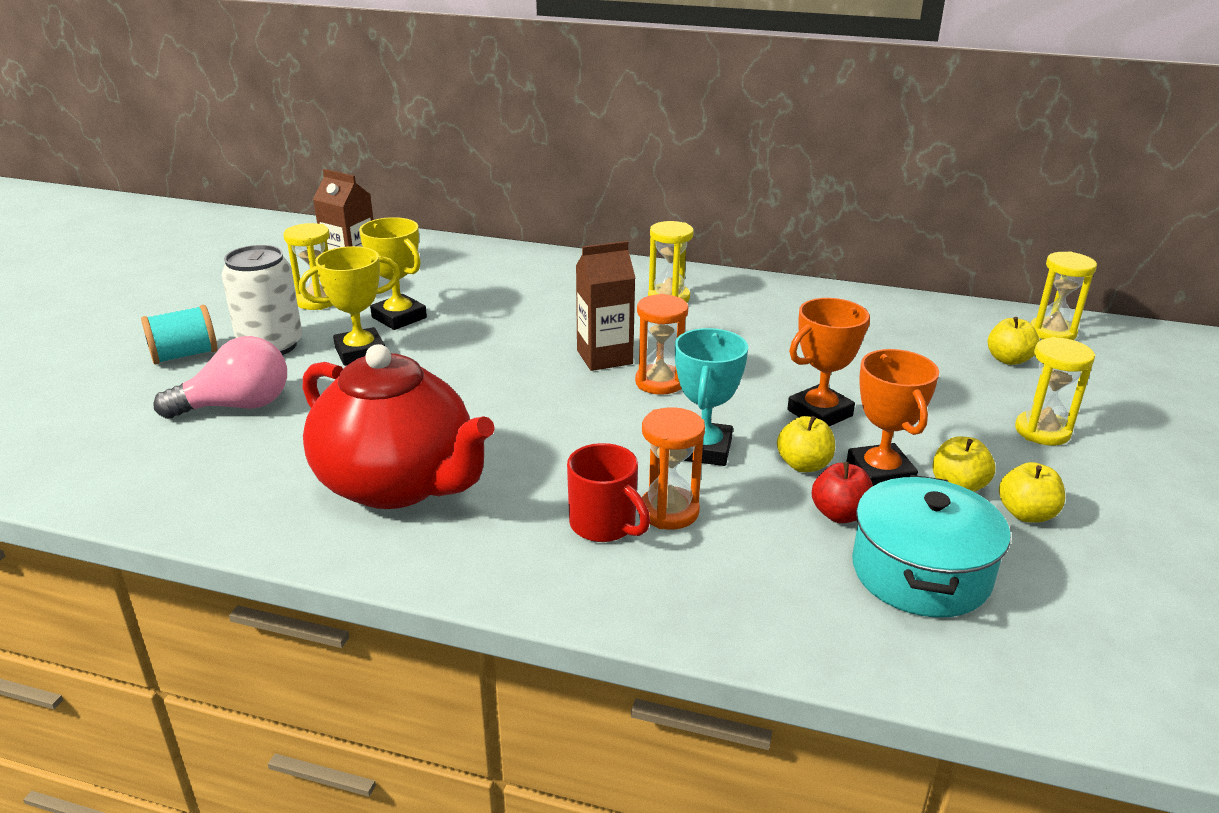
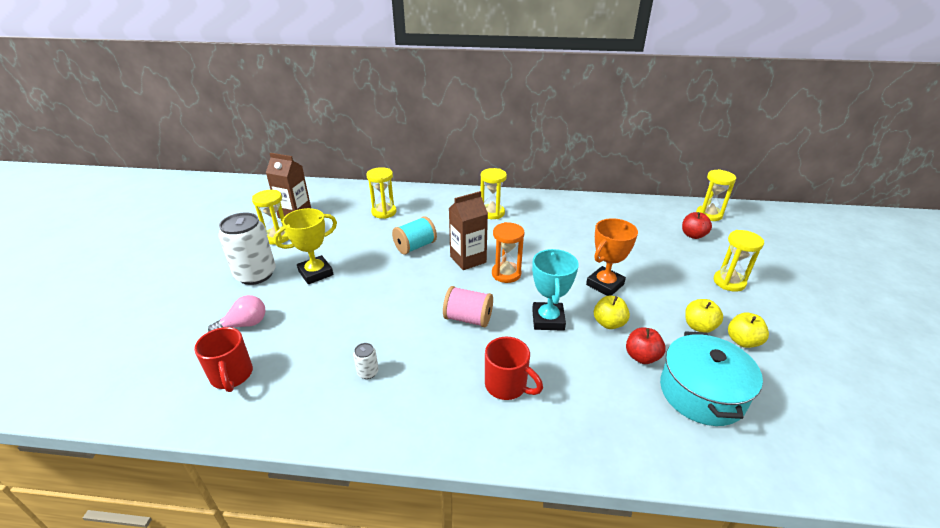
camera: 10 degrees left, 5 degrees up
(184, 355) = (199, 288): turquoise spool -> turquoise spool (415, 246)
(202, 466) = (232, 376): none -> red mug
(237, 406) = (244, 324): pink light bulb -> pink light bulb, size x0.66
(398, 484) = (368, 372): red teapot -> white can
(399, 317) = (333, 244): yellow trophy -> none
(492, 282) = (384, 212): none -> yellow hourglass
(576, 434) = (468, 318): none -> pink spool
(669, 511) = (542, 369): orange hourglass -> none
(880, 474) = (653, 324): orange trophy -> none
(1008, 360) = (693, 235): yellow apple -> red apple

